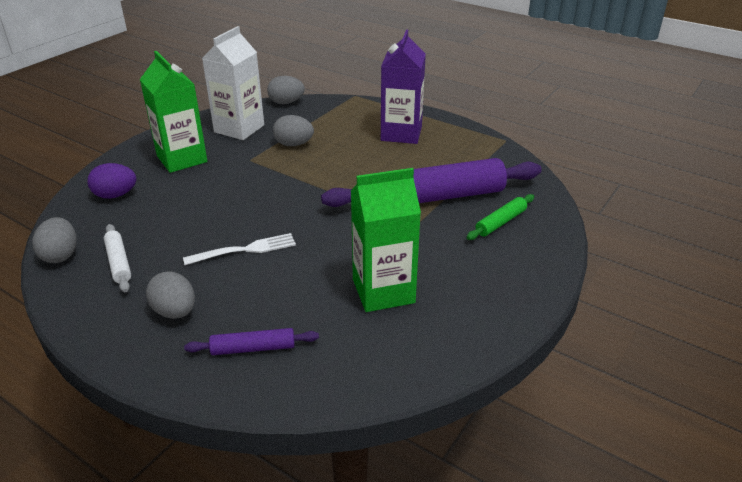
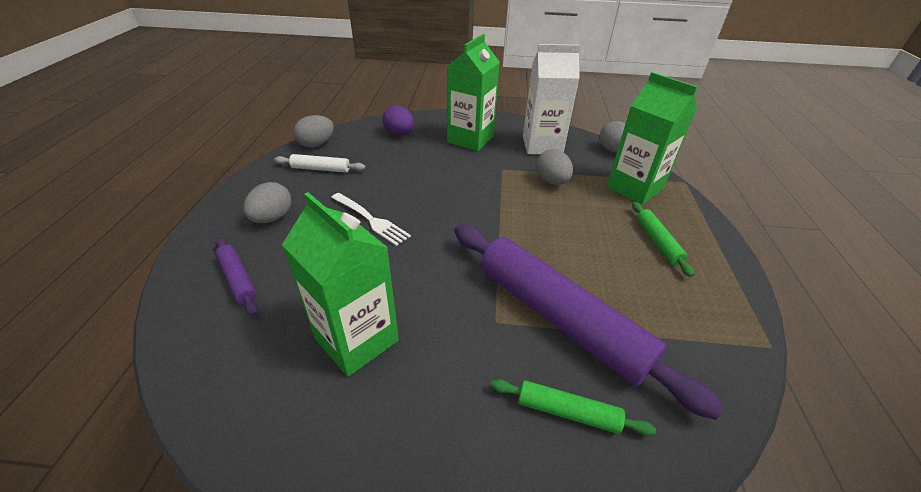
camera: 60 degrees right, 5 degrees up
(119, 262) = (321, 169): white rolling pin -> white rolling pin turned 60 degrees clockwise
(340, 116) = (634, 188): none -> green carton
(401, 134) = (657, 242): purple carton -> green rolling pin

